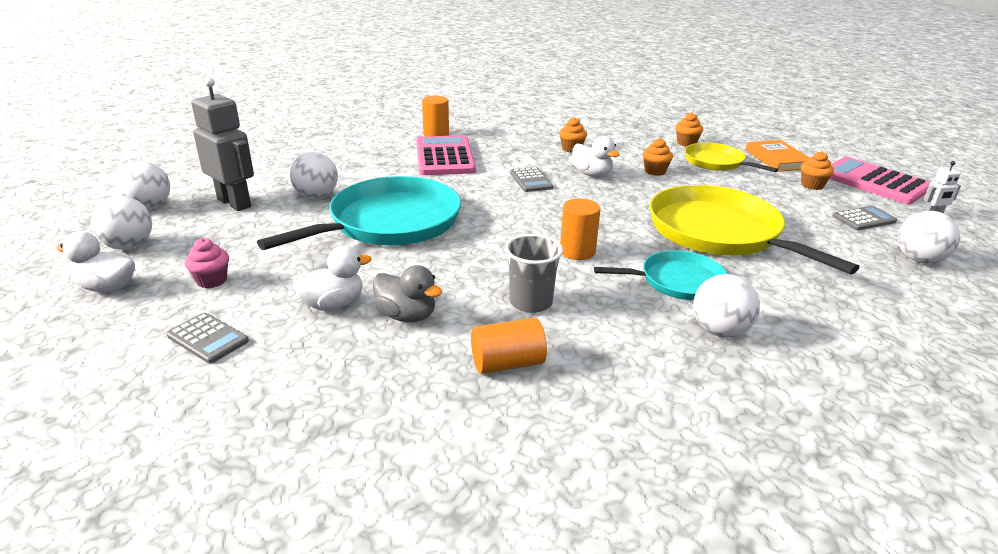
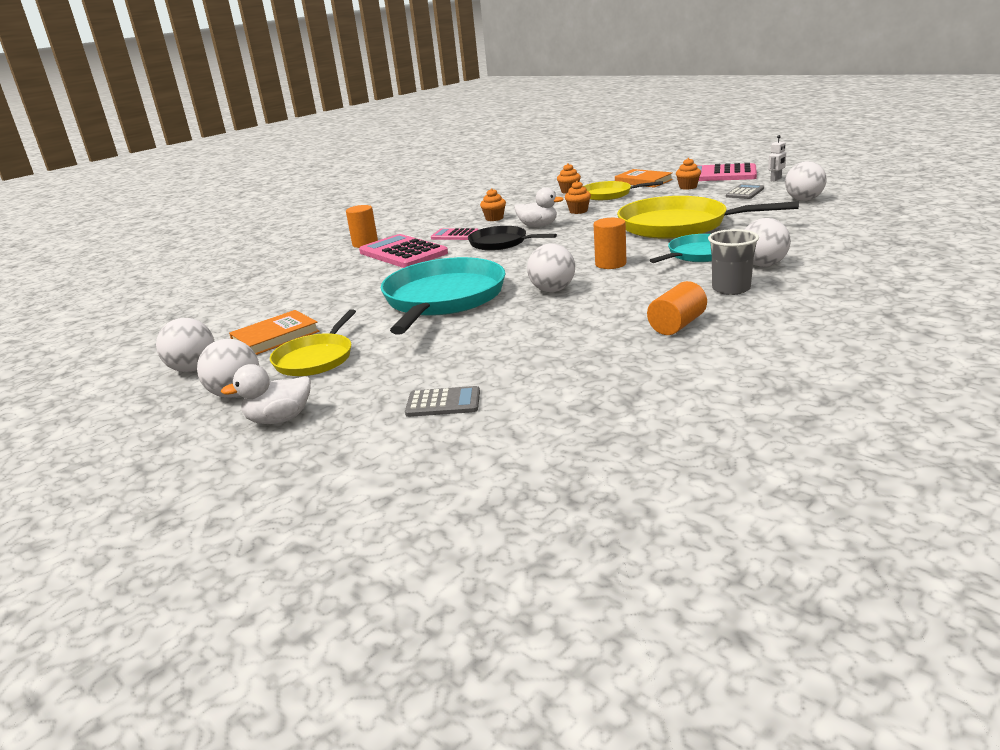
camera: 30 degrees left, 5 degrees down
(212, 280) = (369, 379): pink cupcake -> none
(219, 239) = (316, 358): none -> yellow pan
(234, 203) = (275, 337): grey robot -> orange book
(316, 196) = (344, 308): white ball -> white ball (552, 290)
(333, 304) = (499, 350): white duck -> none
(406, 316) = (565, 333): grey duck -> none
(511, 155) = (455, 235): none -> pink calculator
(531, 180) = (501, 243): grey calculator -> black pan
(531, 302) = (632, 296): grey cup -> grey cup (731, 289)

